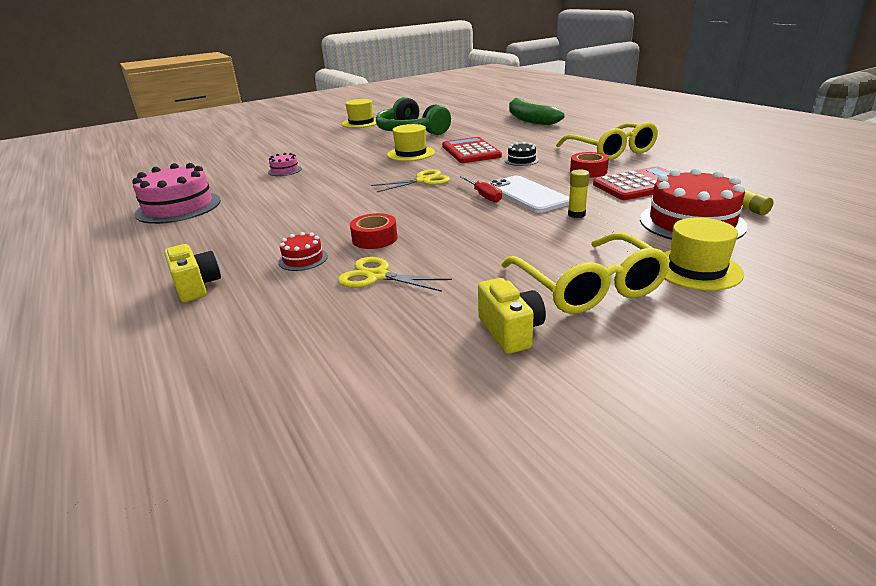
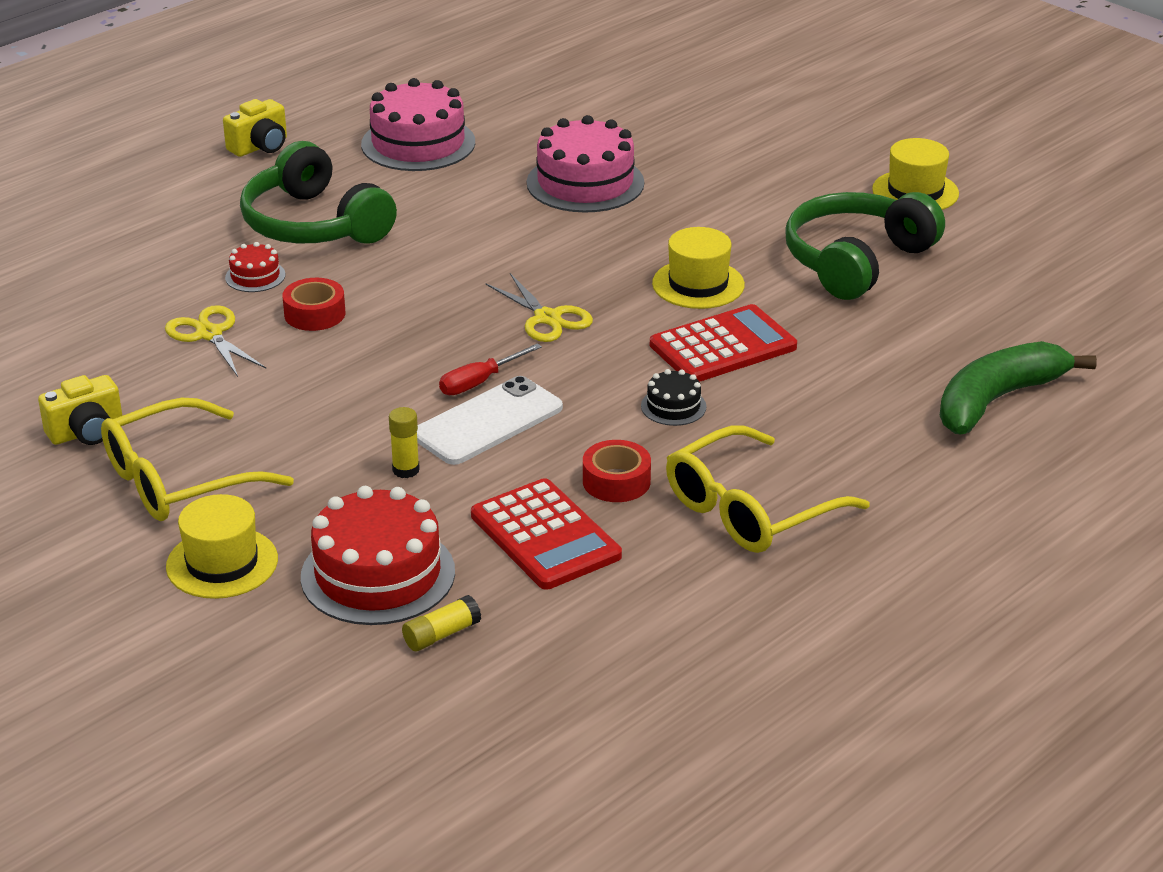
camera: 75 degrees right, 5 degrees up
(196, 286) = (189, 228): yellow camera -> yellow camera (260, 147)
(248, 239) = (313, 224): none -> green headphones
(285, 170) = (585, 183): pink cake -> pink cake, size x2.12
(377, 276) = (209, 334): yellow scissors -> yellow scissors turned 45 degrees counterclockwise

